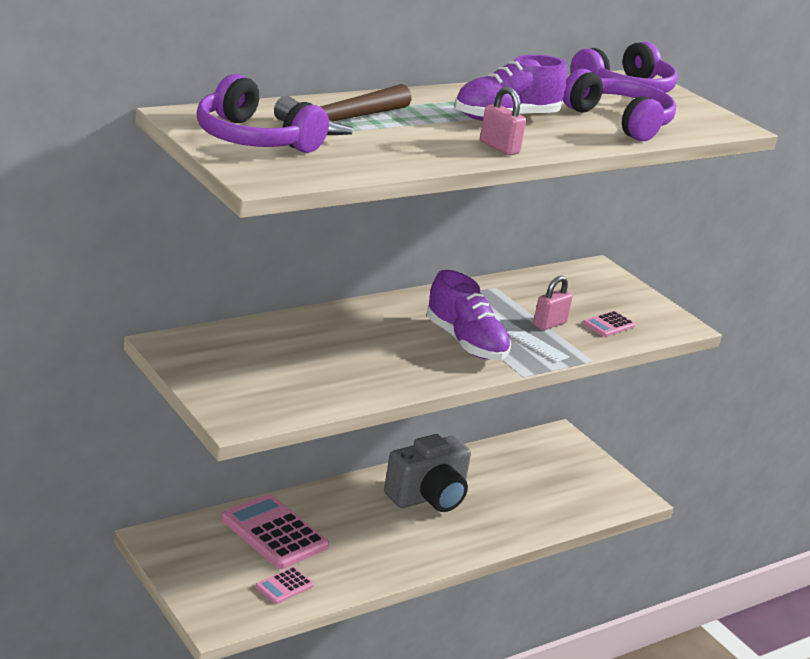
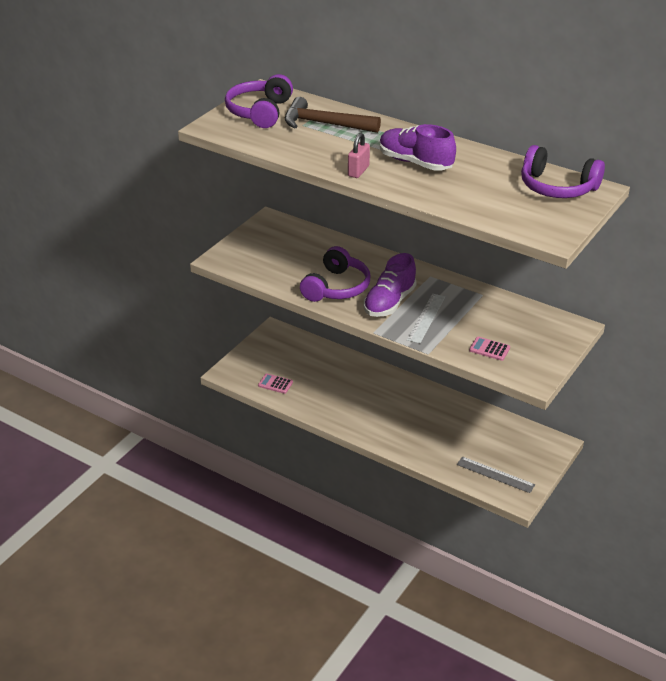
camera: 70 degrees right, 10 degrees up
(274, 533) = (318, 364): pink calculator -> none
(428, 497) = (414, 408): grey camera -> none
(549, 324) = (457, 326): pink padlock -> none
(588, 494) = (495, 474): none -> grey ruler
(620, 122) = (480, 197): purple headphones -> purple headphones (336, 287)

